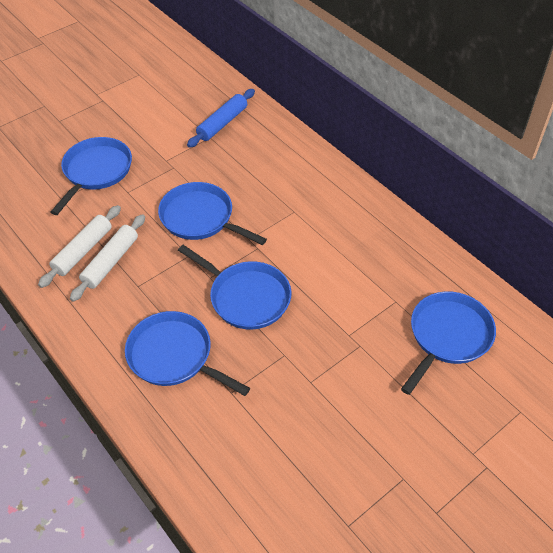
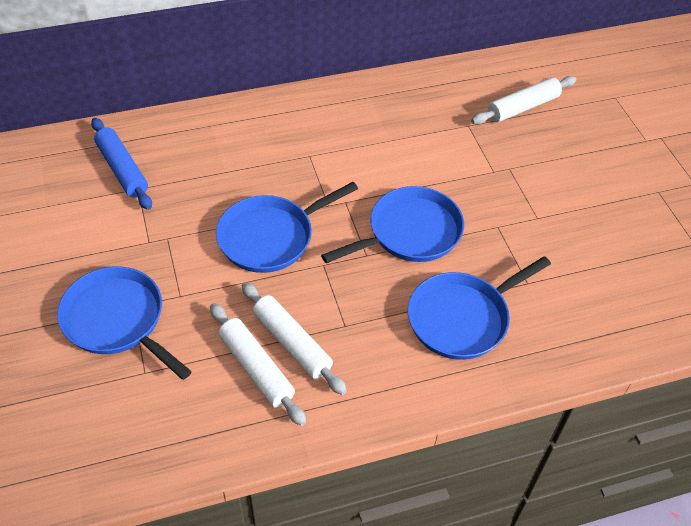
camera: 70 degrees left, 0 degrees up
(448, 336) = (523, 107): blue pan -> white rolling pin

